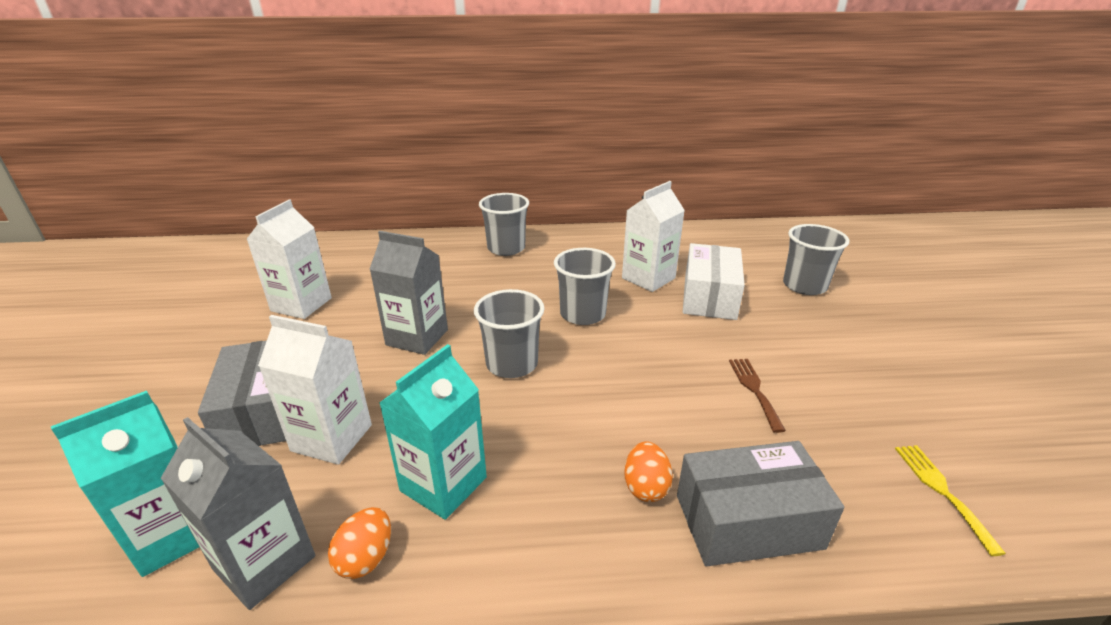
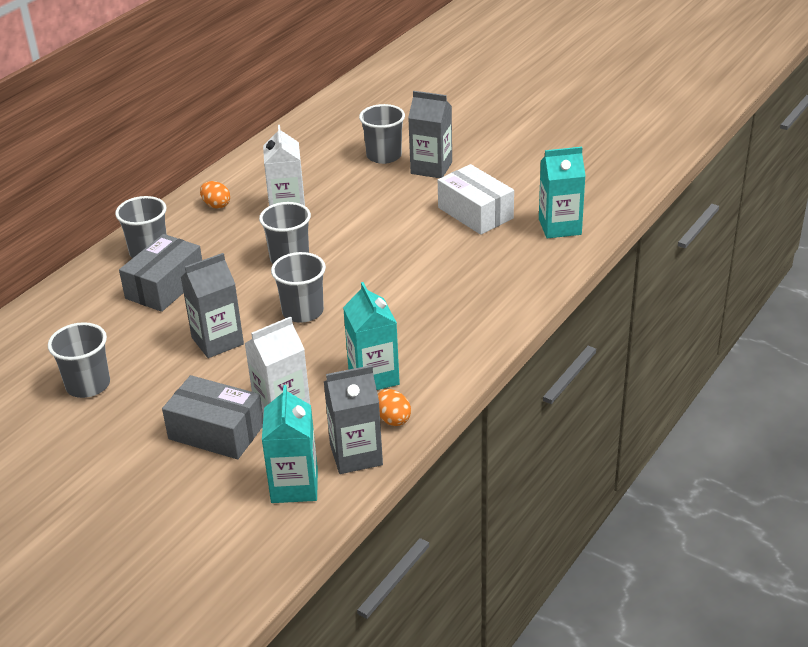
camera: 50 degrees left, 5 degrees up
(301, 304) = (88, 385): white carton -> grey cup
(645, 487) = (456, 310): orange egg -> orange egg (216, 205)
(709, 297) = (343, 198): white box -> white box (475, 213)
(748, 521) = (509, 291): grey box -> grey box (165, 286)
(754, 390) = (440, 236): brown fork -> none
(842, 321) = (431, 168): none -> grey carton
(941, 491) = (560, 227): yellow fork -> turquoise carton

